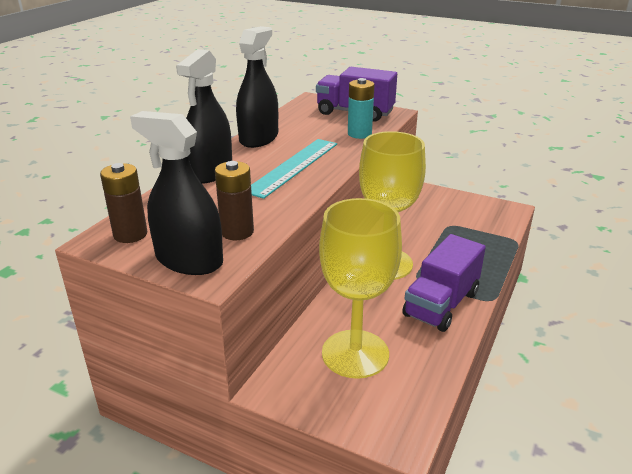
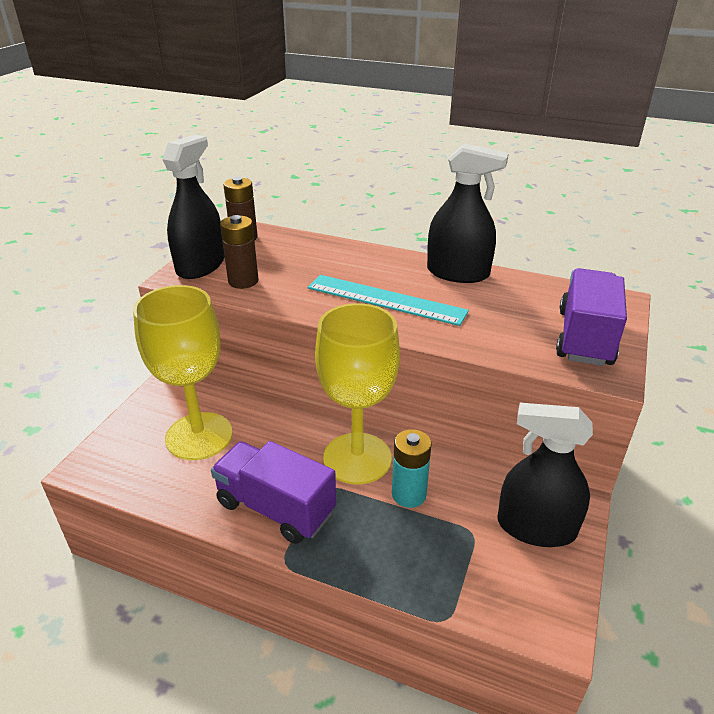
camera: 85 degrees right, 5 degrees up
(210, 172) = (363, 256): black spray bottle -> black spray bottle (536, 527)
(359, 134) = (503, 343): turquoise battery -> turquoise battery (409, 494)

